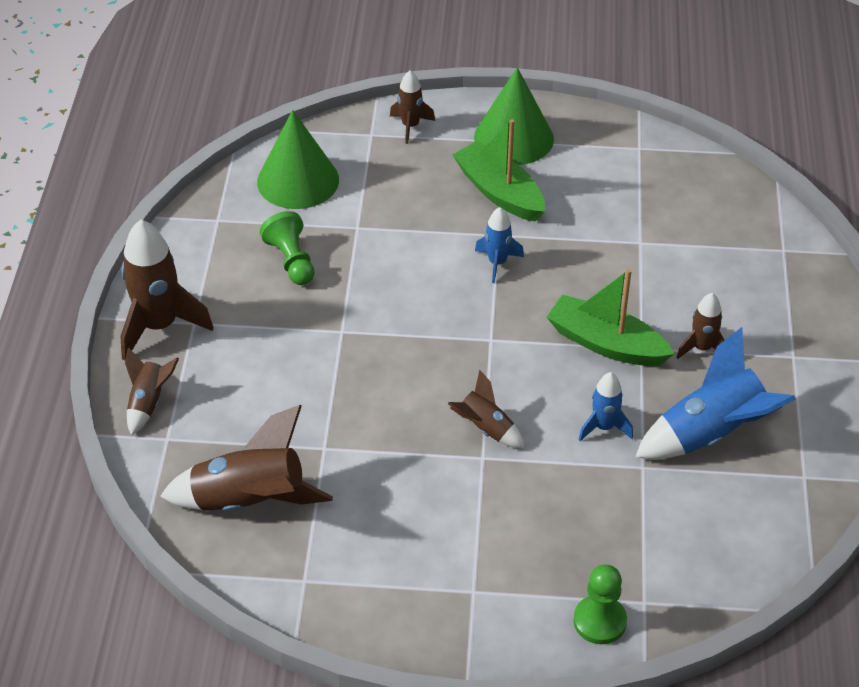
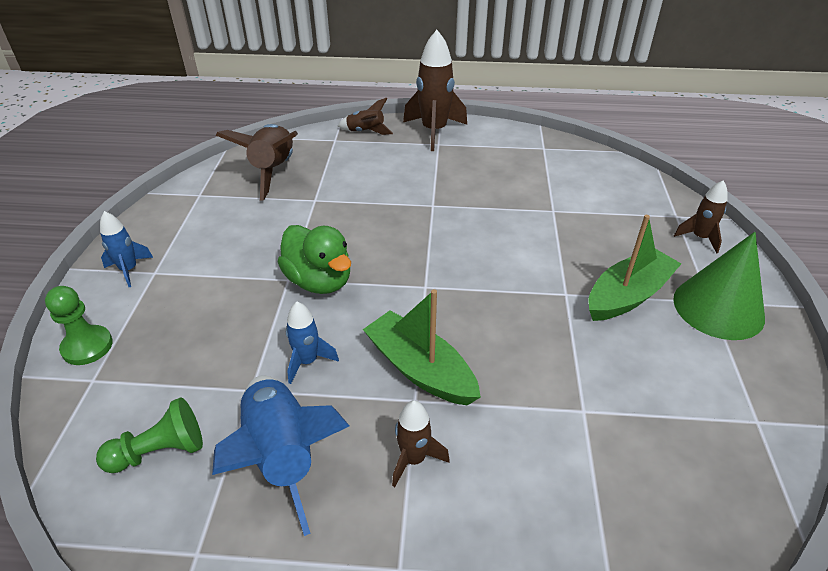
camera: 90 degrees right, 5 degrees down
(291, 261) = (506, 180): green pawn -> green pawn (160, 451)
(298, 180) = (600, 180): green cone -> none
(485, 428) = (319, 281): brown rocket -> green duck
(497, 263) = (525, 292): blue rocket -> blue rocket (129, 270)
(606, 343) = (420, 369): green boat -> green boat turned 75 degrees counterclockwise

